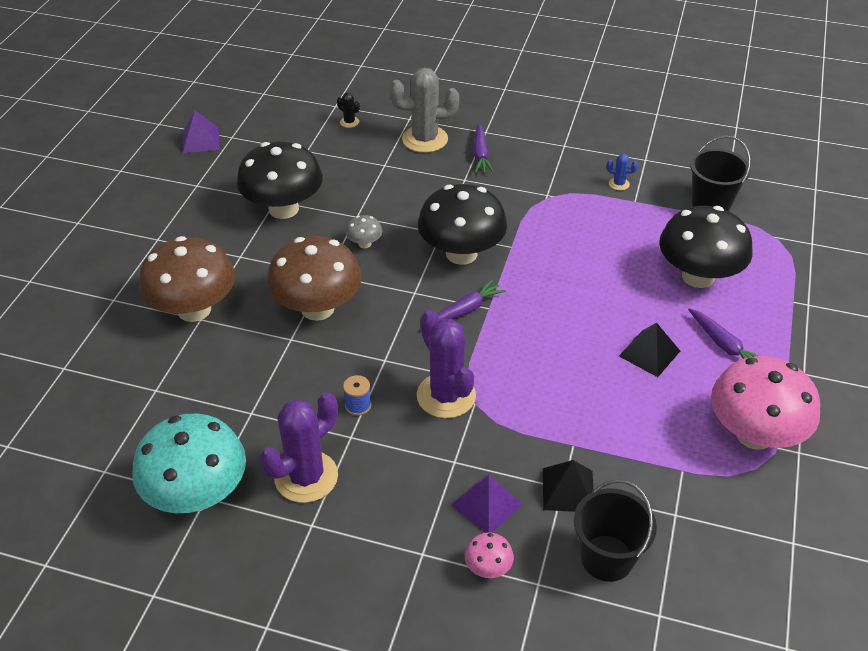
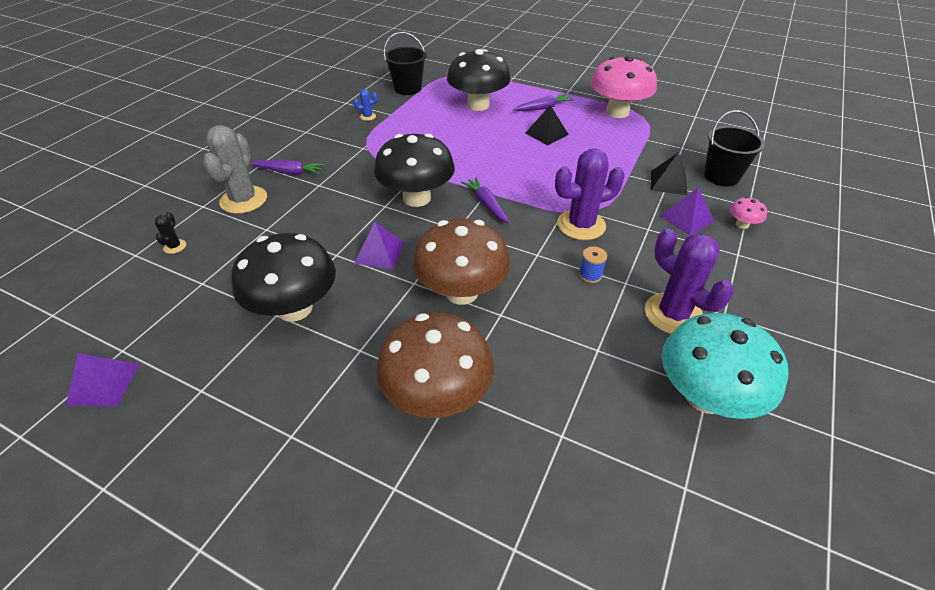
camera: 80 degrees left, 0 degrees up
(349, 122) = (175, 246): black cactus -> black cactus turned 45 degrees counterclockwise
(364, 244) = (379, 253): grey mushroom -> purple pyramid
(619, 184) = (367, 117): blue cactus -> blue cactus turned 45 degrees clockwise

